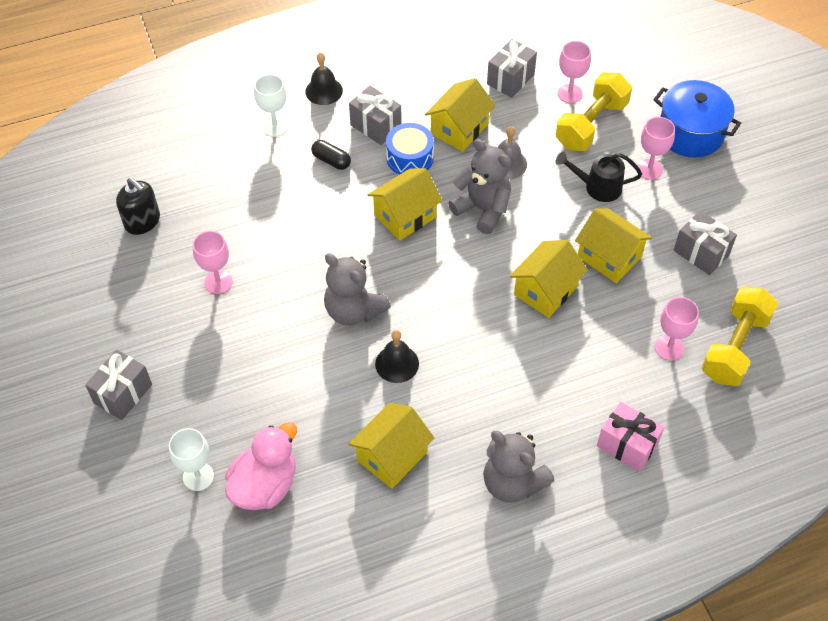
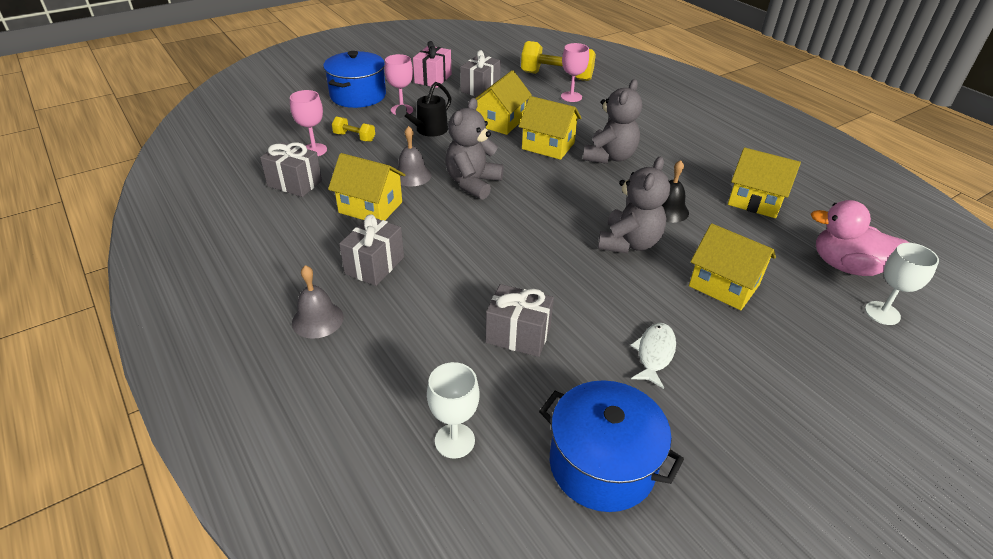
camera: 105 degrees left, 15 degrees down
(123, 394) = (855, 403): grey gift -> grey gift (518, 335)
(142, 221) = (601, 464): black soap dispenser -> blue pot
(218, 282) = (654, 354): pink goblet -> white fish
(275, 127) = (389, 355): white goblet -> white goblet (454, 440)
(324, 91) = (317, 319): black bell -> grey bell
(331, 160) = (436, 292): black capsule -> none
(405, 216) = (498, 227): yellow house -> yellow house (724, 285)
(410, 158) = (418, 234): blue drum -> none
(512, 482) = (727, 146): grey teddy bear -> grey teddy bear (609, 157)
(591, 125) = (354, 137): yellow dumbbell -> yellow dumbbell, size x0.50
(597, 187) = (428, 130): black watering can -> black watering can turned 45 degrees clockwise
(627, 445) = (660, 107): pink gift -> pink gift (433, 79)

